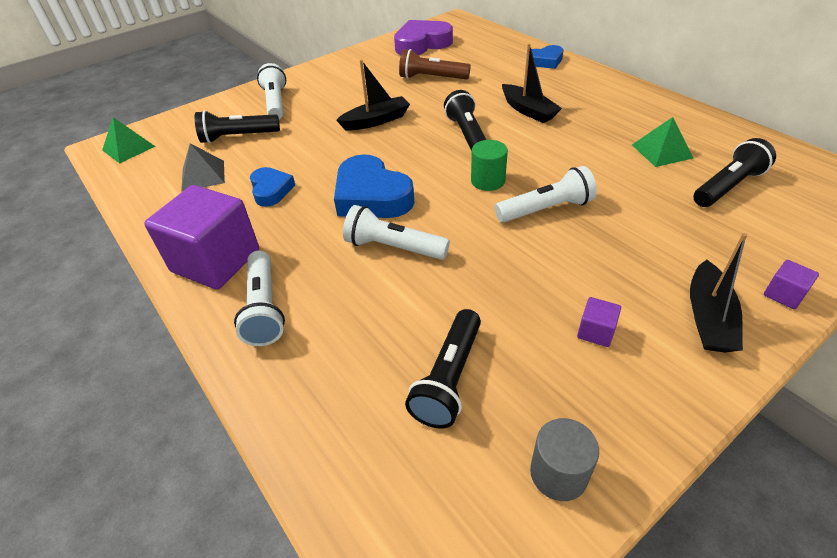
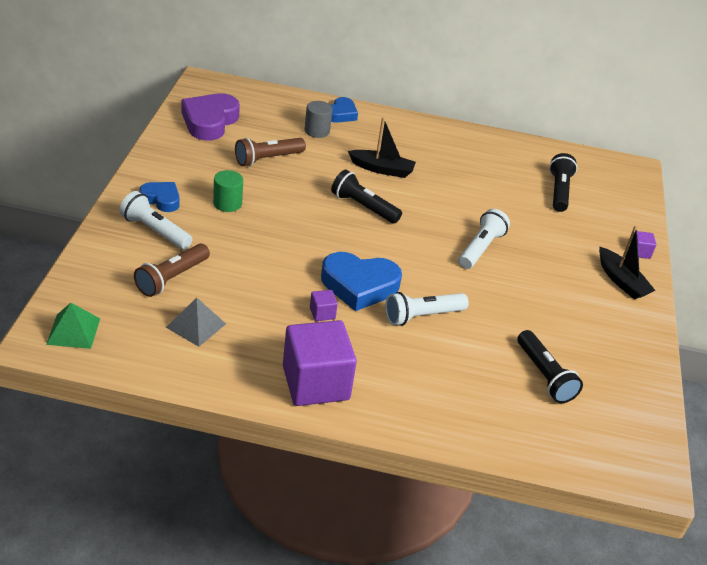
camera: 50 degrees left, 5 degrees down
(238, 137) = (172, 278): black flashlight -> brown flashlight
(264, 308) = (395, 394): white flashlight -> none
(271, 190) = (276, 313): blue heart -> blue heart (161, 199)
(376, 121) = (276, 218): black boat -> none
(488, 181) = (422, 241): green cylinder -> green cylinder (227, 203)
(558, 473) = (635, 390): grey cylinder -> grey cylinder (317, 131)
(595, 332) = (582, 314): purple cube -> purple cube (322, 313)
(661, 151) = (501, 176): green pyramid -> none

